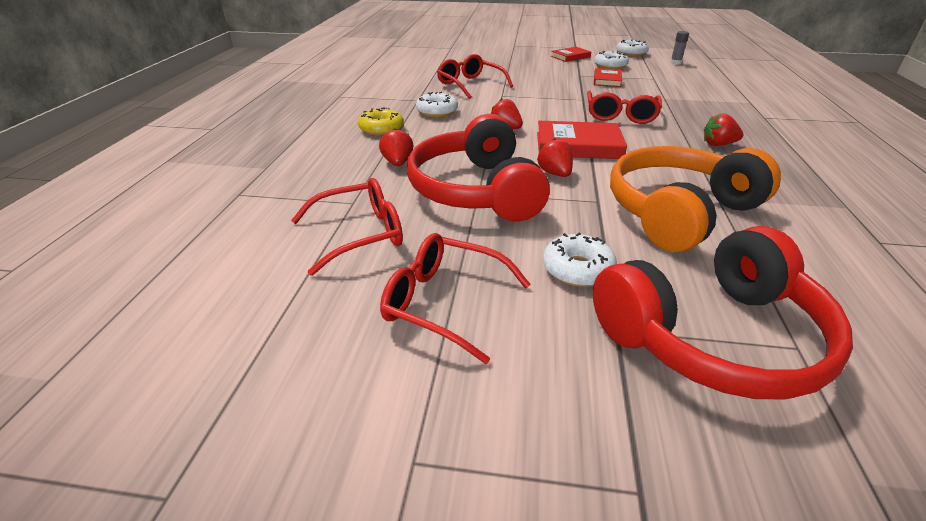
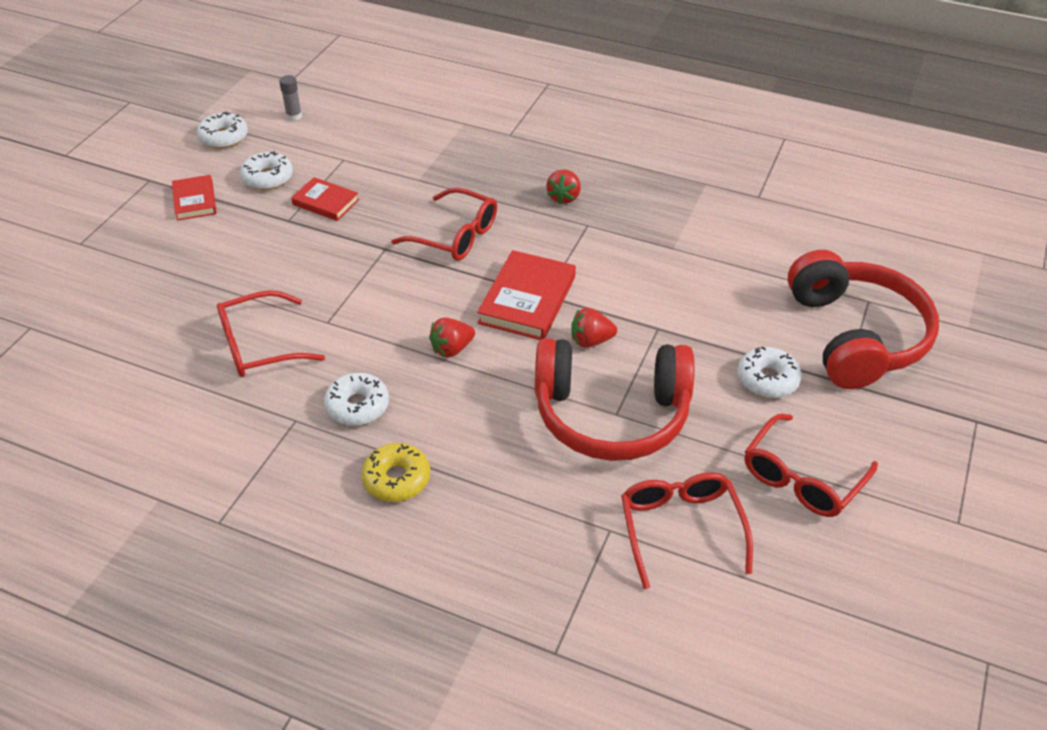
camera: 75 degrees left, 10 degrees up
(397, 163) = (517, 474): red strawberry -> none
(679, 212) = (691, 283): orange headphones -> none

